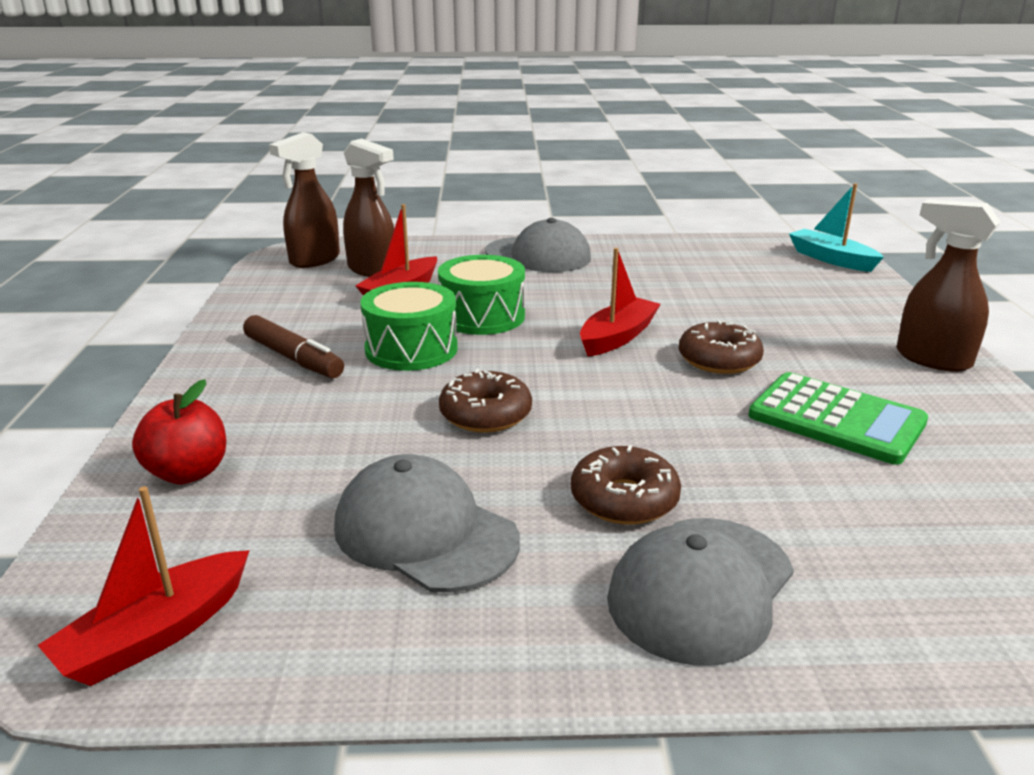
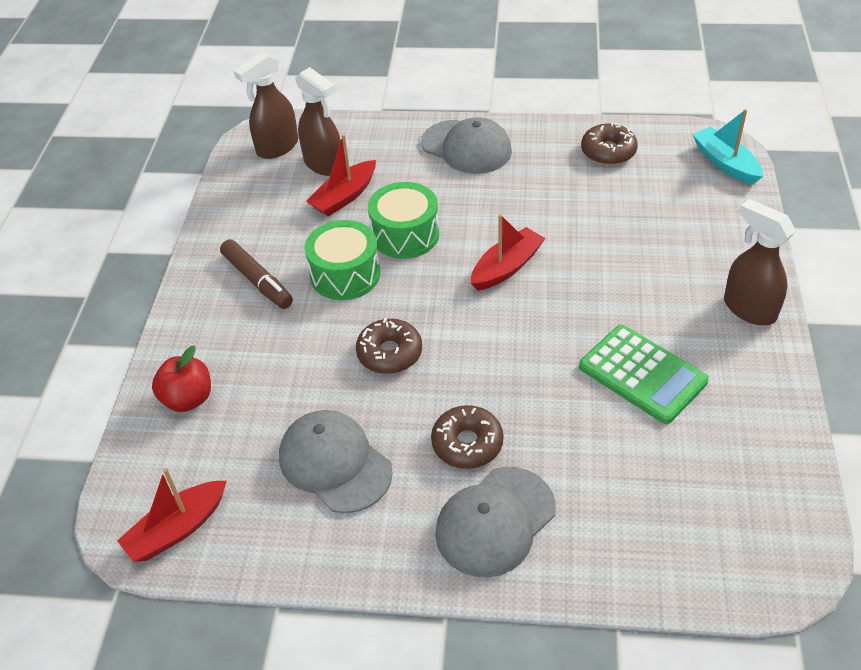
camera: 10 degrees right, 20 degrees up
(719, 360) = (578, 300): brown donut -> brown donut (608, 151)

